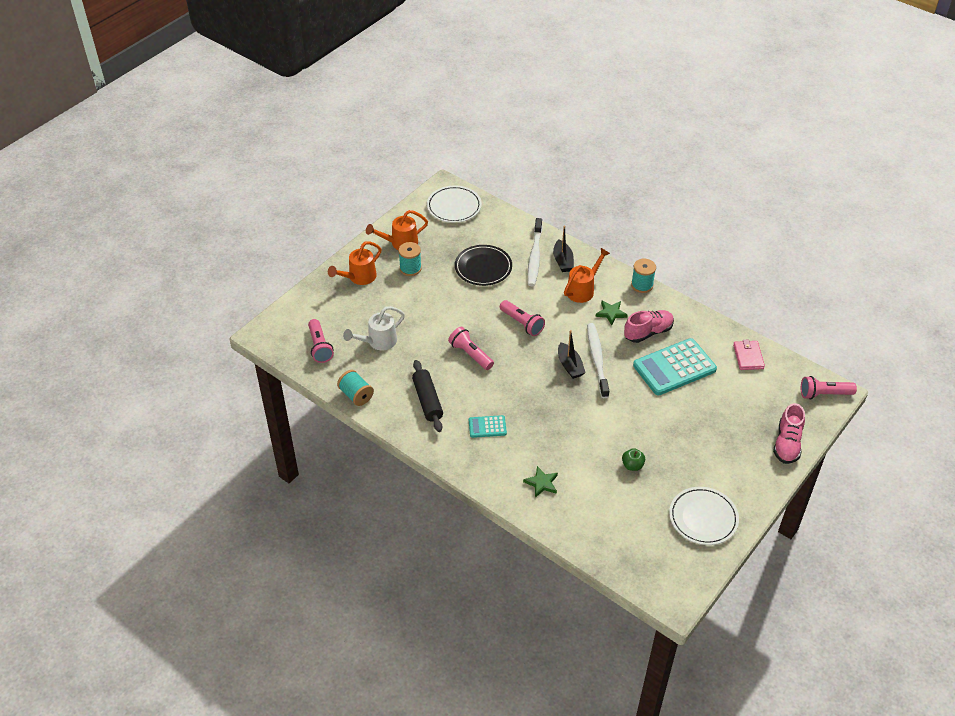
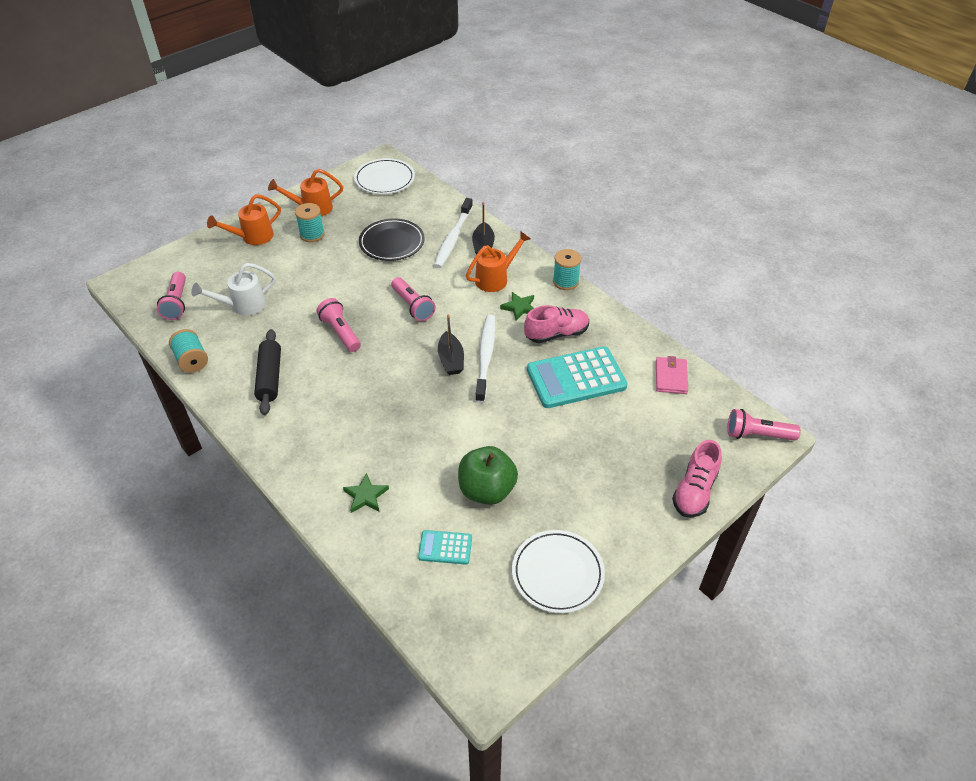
camera: 10 degrees right, 0 degrees up
(487, 427) = (326, 417): turquoise calculator -> turquoise calculator (445, 548)
(632, 465) = (487, 490): green apple -> green apple, size x1.99

